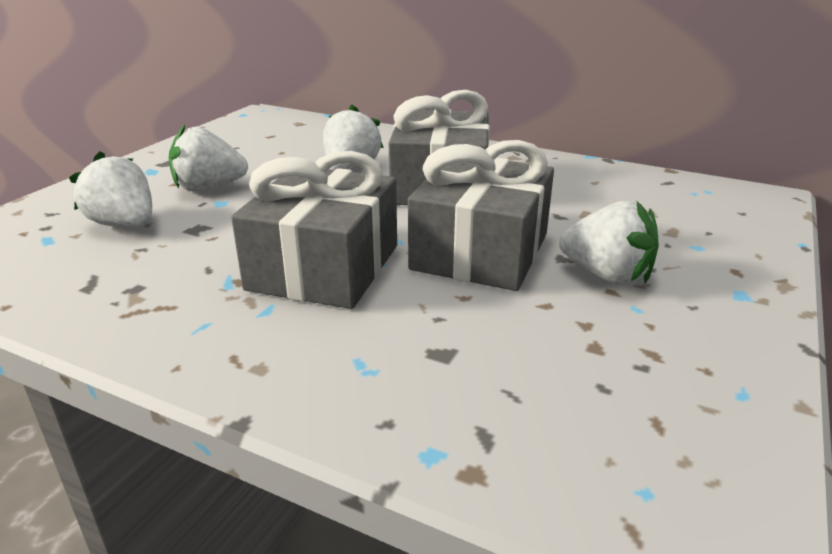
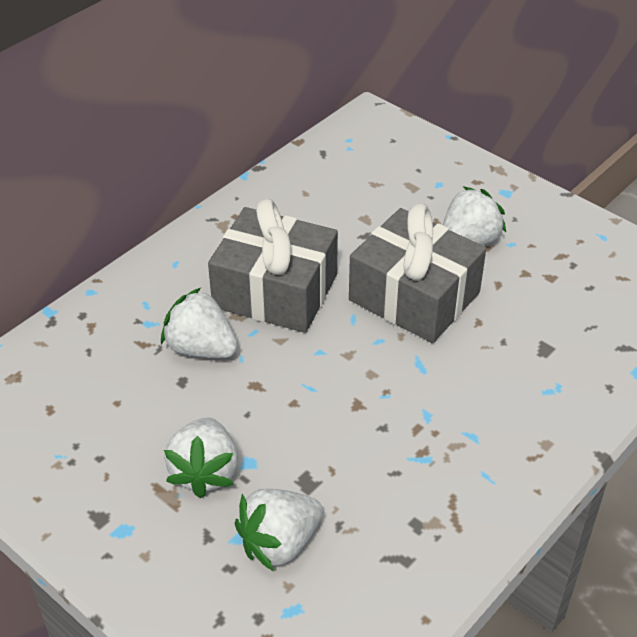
camera: 75 degrees left, 15 degrees up
(324, 267) = (414, 394): grey gift -> none

